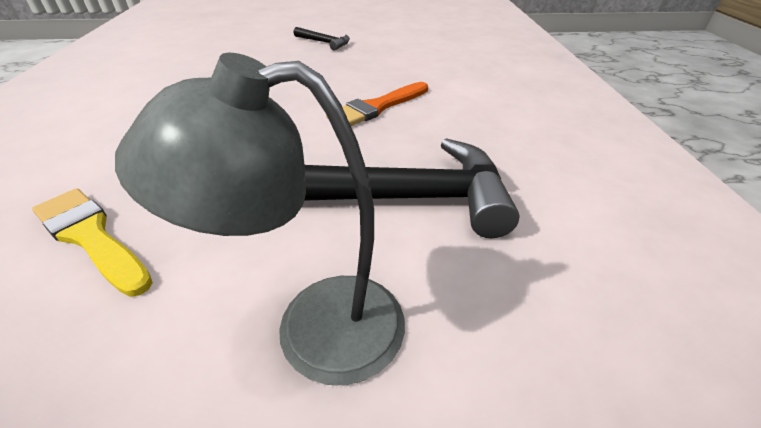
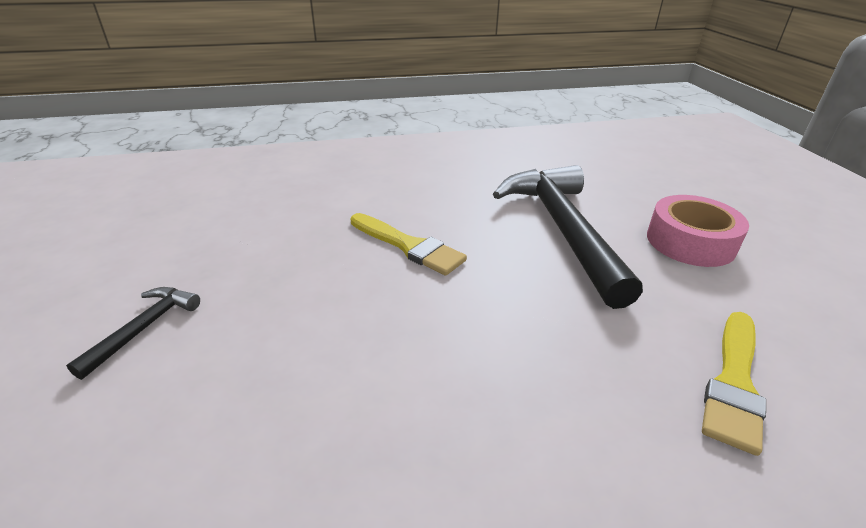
camera: 100 degrees left, 5 degrees down
(313, 328) = (690, 242): grey lamp -> pink tape
(377, 107) = (409, 246): orange brush -> yellow brush

